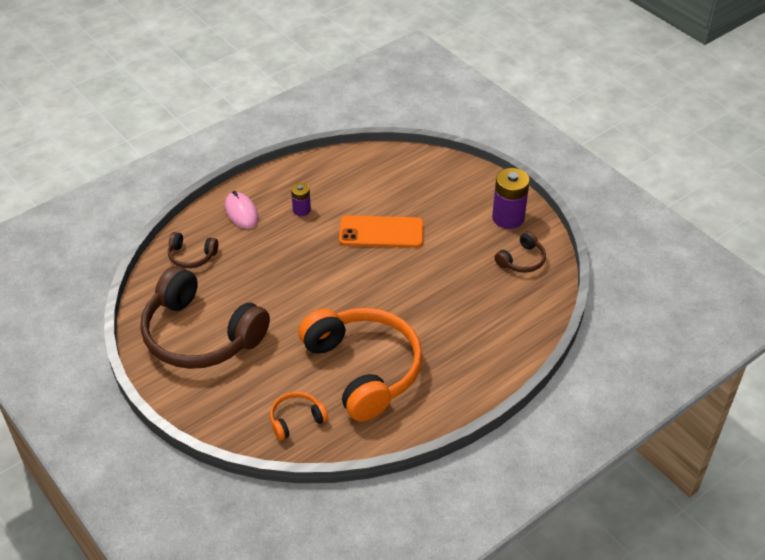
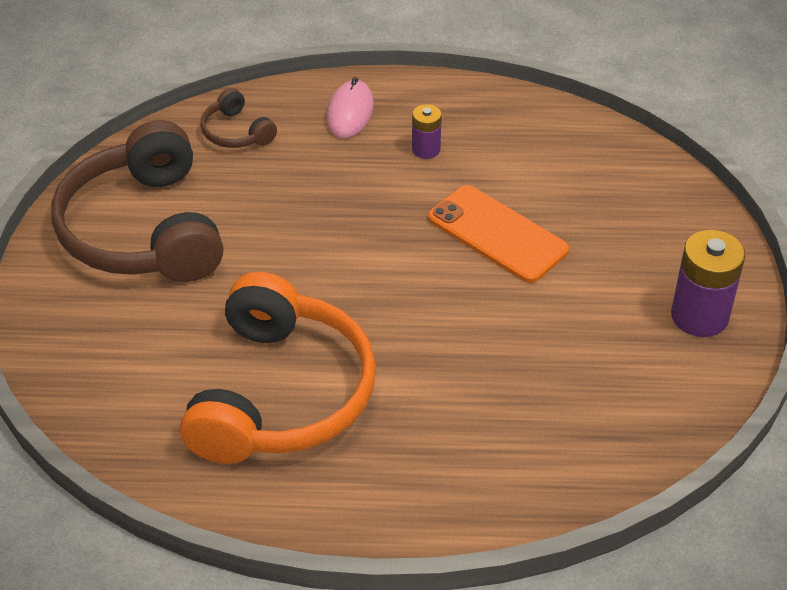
camera: 40 degrees right, 0 degrees up
(296, 420) = (133, 402): orange headphones -> none
(521, 260) = (655, 386): brown headphones -> none

